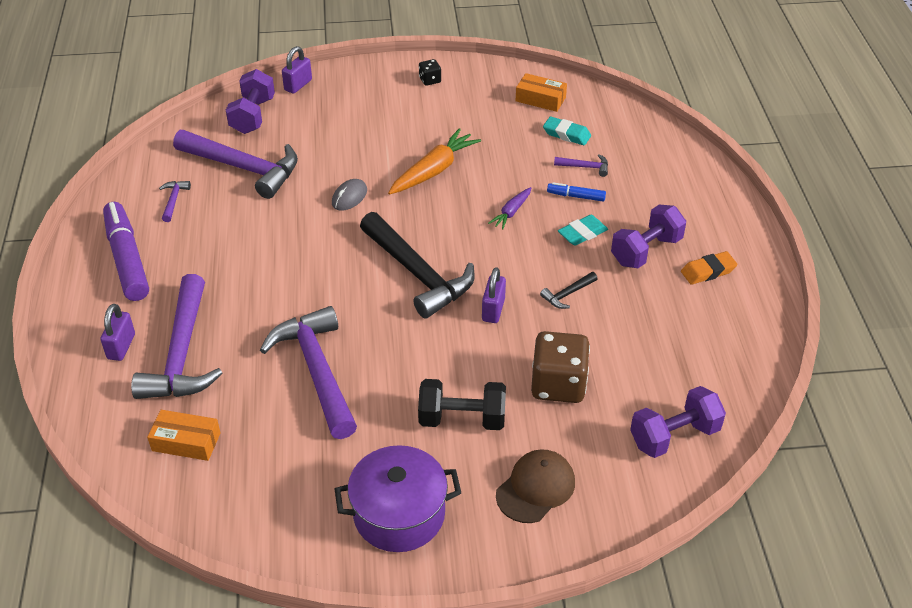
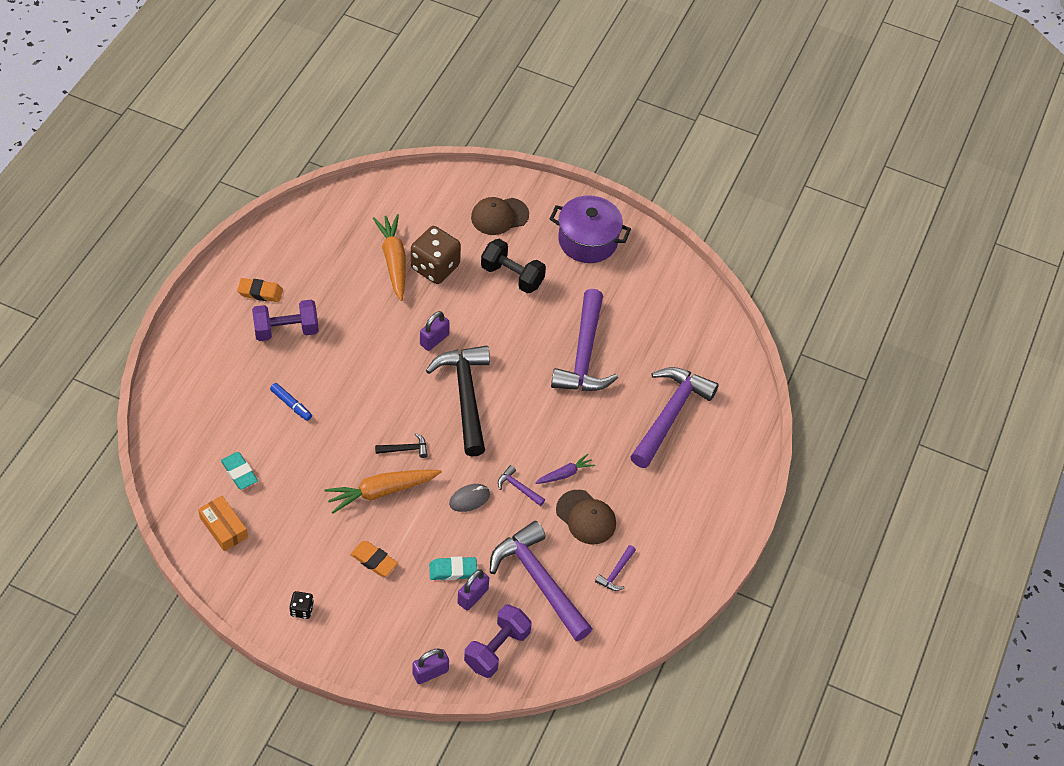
camera: 155 degrees left, 10 degrees up
(121, 346) = (710, 442): purple padlock -> purple padlock (473, 596)
(127, 259) = (678, 525): purple marker -> none
(186, 442) = (693, 347): orange box -> none
(226, 228) = (586, 517): none -> brown cap
(399, 127) = (374, 560): none -> orange eraser
(511, 212) = (353, 415): purple carrot -> purple carrot (565, 474)
(567, 294) = (373, 325): black hammer -> black hammer (405, 449)
(582, 233) = (318, 368): turquoise eraser -> turquoise eraser (453, 570)
(585, 167) = (257, 429): purple hammer -> purple hammer (518, 487)
(609, 369) = (394, 261): none -> orange carrot
(674, 436) = (393, 203): purple dumbbell -> none

